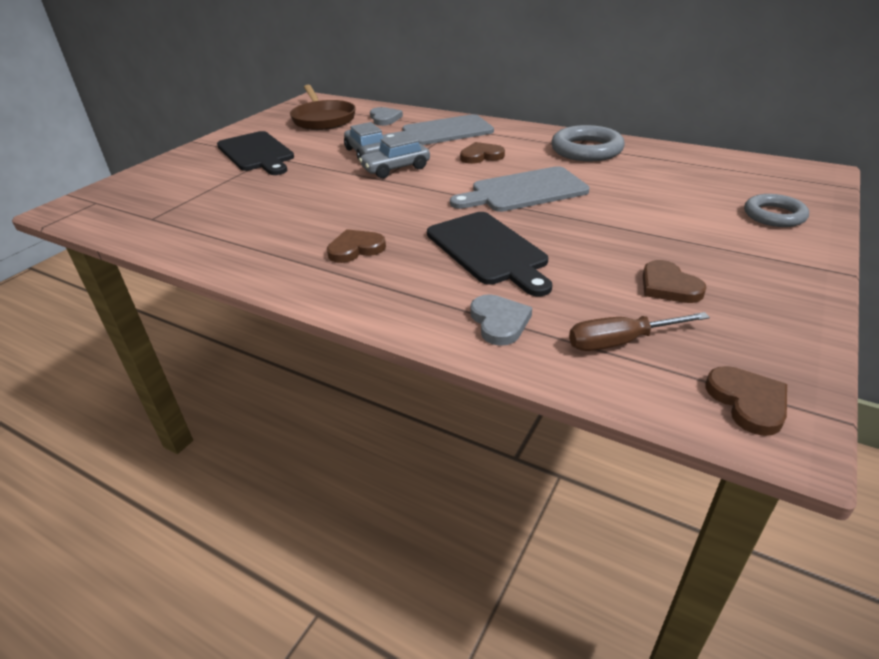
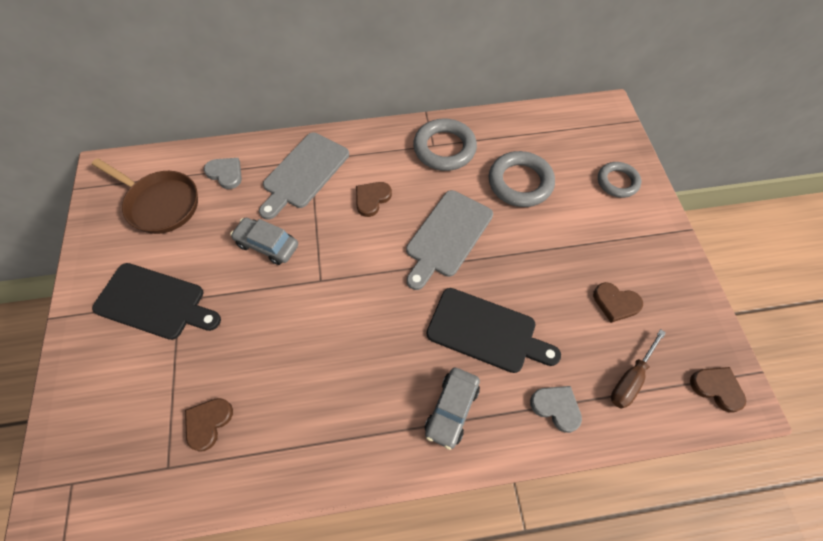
camera: 40 degrees left, 25 degrees up
(355, 249) = (394, 391): brown heart -> brown heart (208, 423)
(396, 169) = (318, 257): grey car -> grey car (452, 409)
(644, 185) = (520, 182): none -> grey ring

